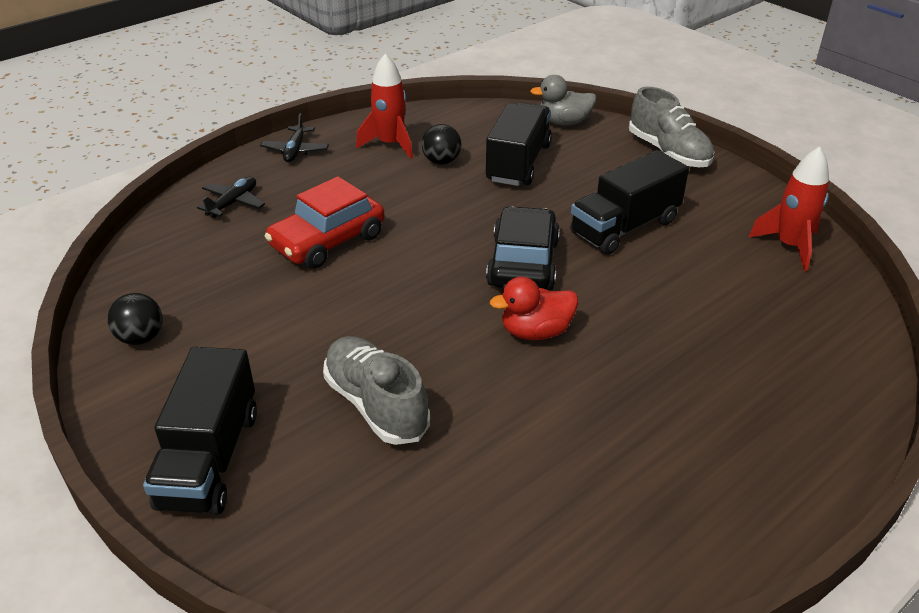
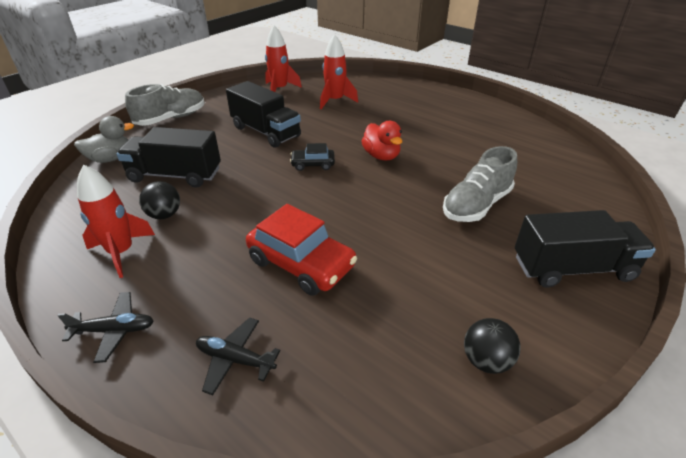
camera: 100 degrees left, 0 degrees up
(523, 263) = (313, 164): black car -> black car, size x0.53
(564, 122) = (110, 159): grey duck -> grey duck turned 105 degrees counterclockwise
(746, 306) = (335, 101): none -> red rocket

